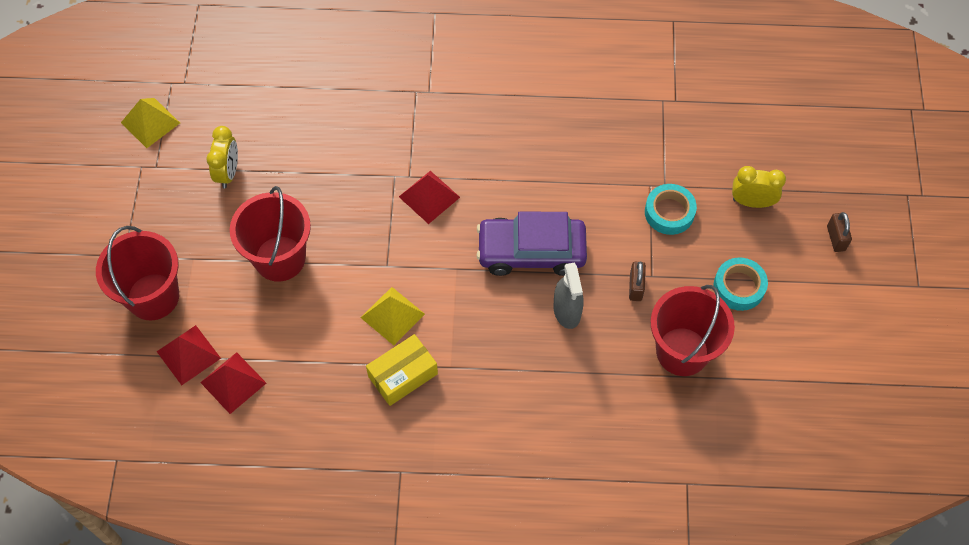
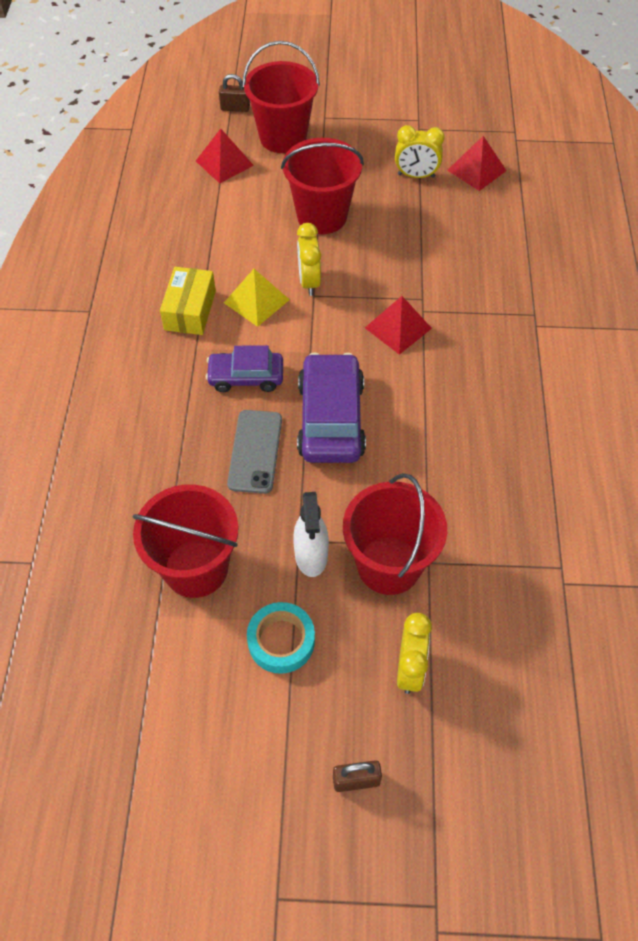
camera: 90 degrees right, 5 degrees down
(150, 122) = (467, 121): yellow pyramid -> none
(233, 382) = (194, 192): red pyramid -> red pyramid (476, 170)
(369, 270) = (309, 282): none -> yellow clock
(403, 375) = (190, 310): yellow box -> yellow box turned 45 degrees clockwise
(486, 321) = (246, 377): none -> purple car
(567, 311) = (255, 451): grey spray bottle -> grey phone
(635, 287) = (284, 522): brown padlock -> brown padlock (235, 108)
(664, 267) = (311, 555): none -> white spray bottle
(669, 212) = (389, 565): turquoise tape -> red bucket

